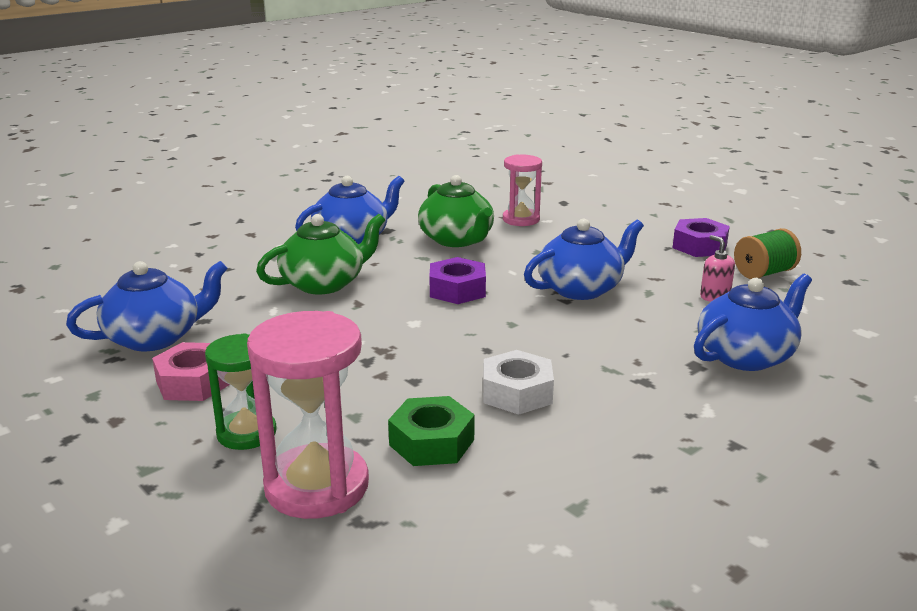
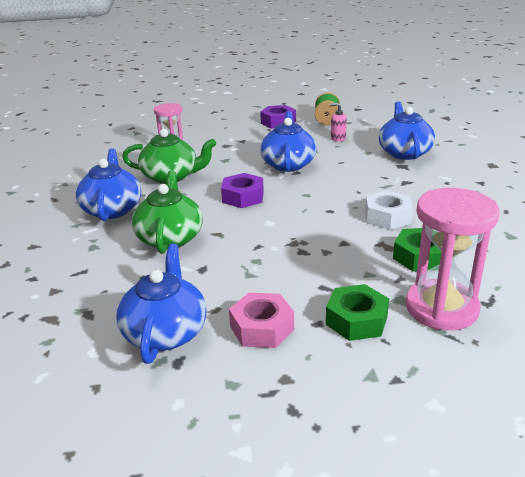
camera: 55 degrees left, 5 degrees up
(246, 433) = (356, 320): green hourglass -> green nut

